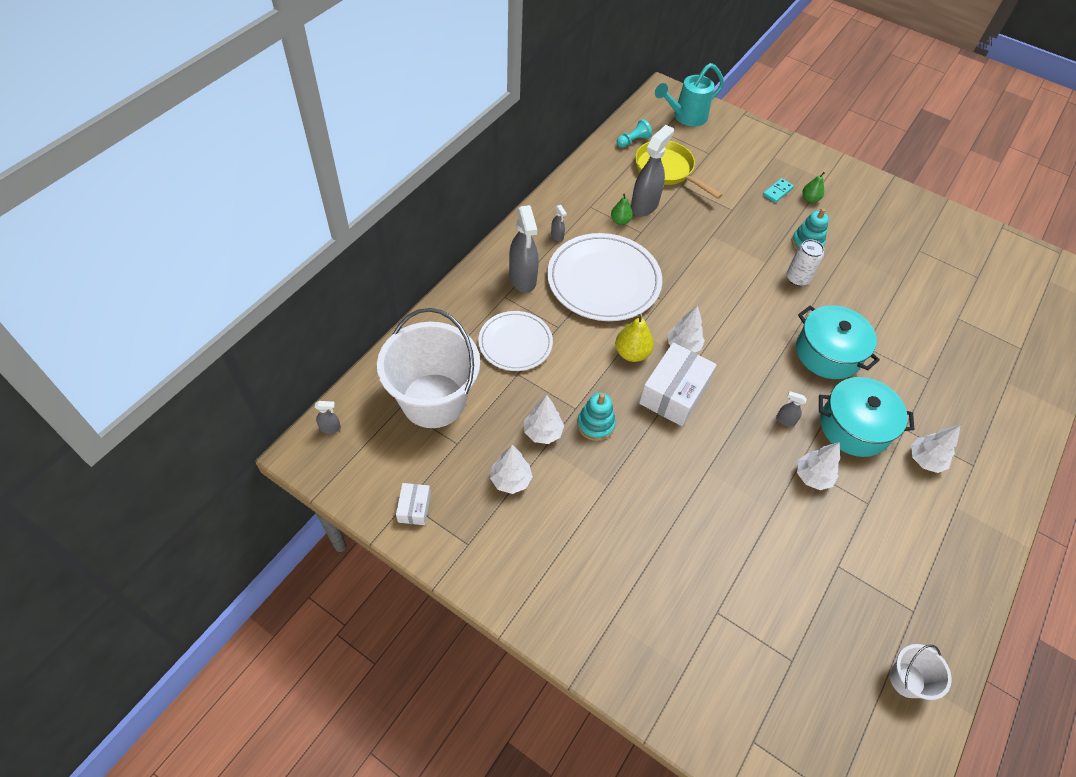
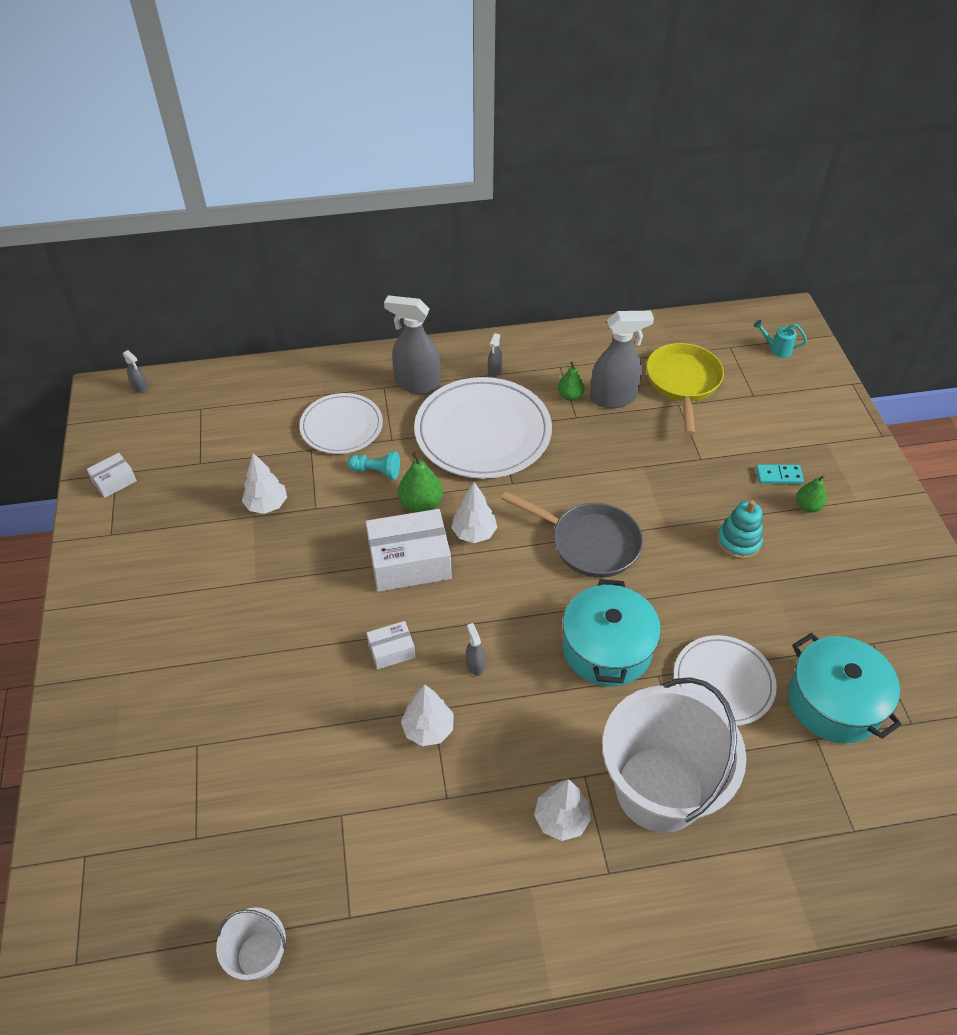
camera: 50 degrees right, 5 degrees down
(433, 400) = (227, 421): white bucket -> white bucket (659, 789)
(511, 480) = (197, 518): white tree -> none
(523, 279) = (417, 384): grey spray bottle -> grey spray bottle turned 75 degrees clockwise
(595, 424) = (313, 532): turquoise stacking toy -> none
(632, 353) = (421, 504): yellow pear -> green pear
(633, 141) = (685, 338): turquoise pawn -> turquoise pawn (376, 471)
(686, 117) = (777, 349): turquoise watering can -> turquoise watering can, size x0.48
(736, 453) = (391, 650): none -> white box
(745, 302) = (589, 543): none -> grey pan
(797, 278) = (677, 564): white can -> none
(854, 427) = (533, 728): turquoise pot -> turquoise pot (834, 702)
(893, 324) = (723, 682): none -> white plate

